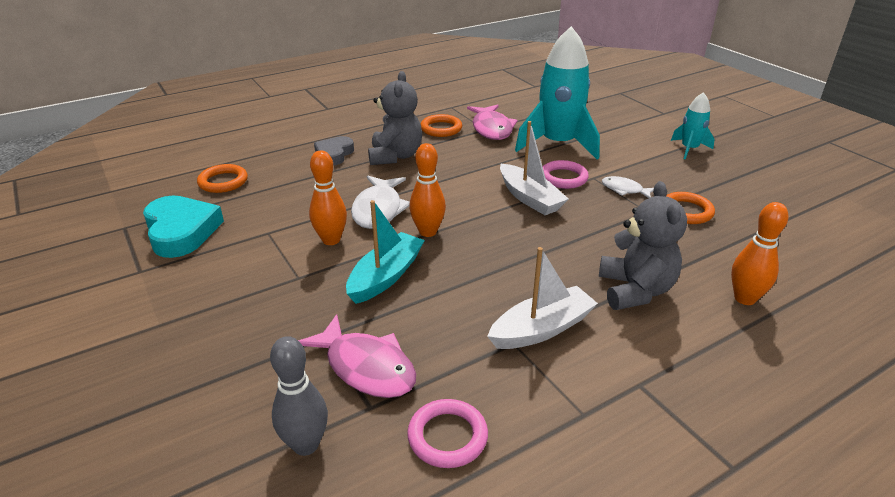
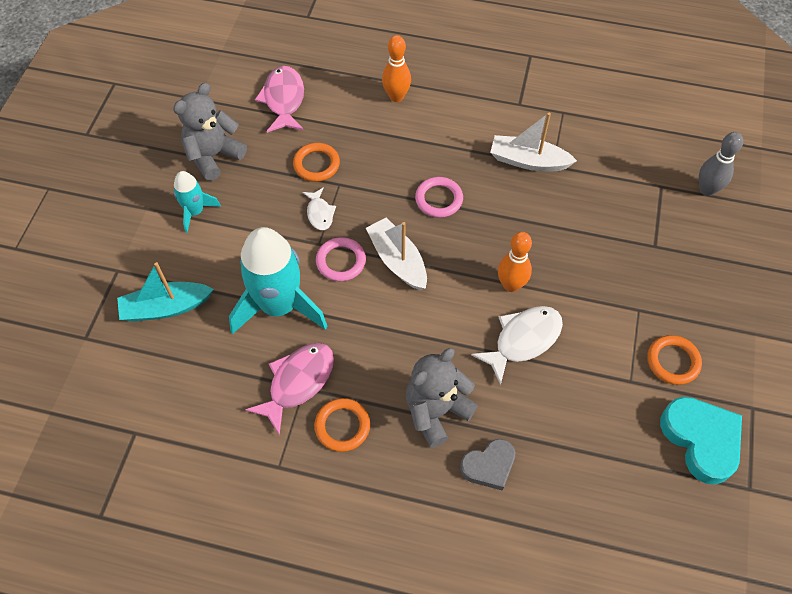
camera: 135 degrees left, 25 degrees up
(181, 231) = (701, 440): turquoise heart -> turquoise heart turned 135 degrees clockwise
(223, 182) = (628, 501): orange ring -> orange ring (673, 361)
(331, 240) = (588, 332): orange bowling pin -> none
(366, 367) = (646, 209): pink fish -> pink fish (284, 100)
(386, 276) = (579, 265): turquoise boat -> turquoise boat (166, 308)
(447, 436) = (636, 147): pink ring -> pink ring (439, 199)
(529, 198) = (397, 260): white boat -> white boat turned 45 degrees counterclockwise
(635, 290) = (444, 143): grey teddy bear -> grey teddy bear (213, 156)

